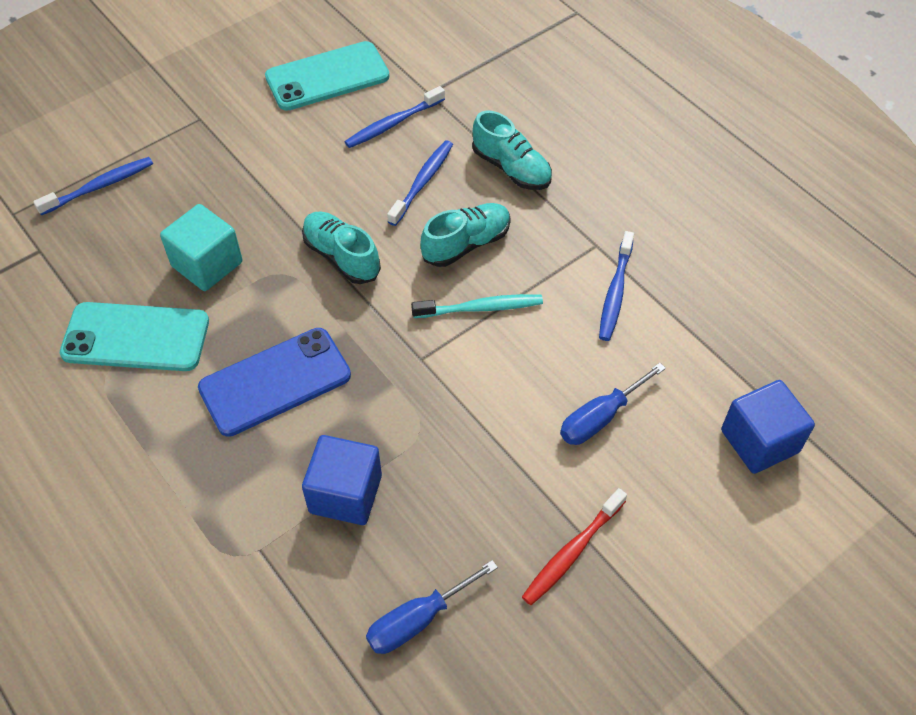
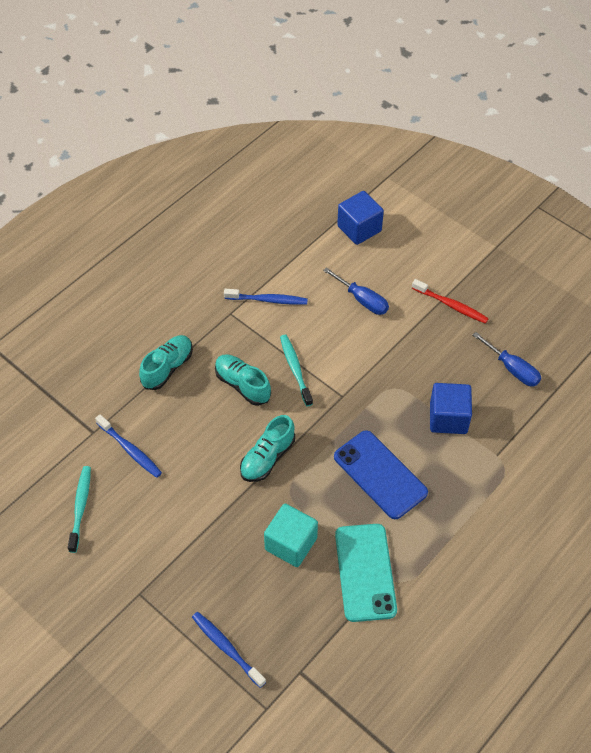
camera: 100 degrees left, 0 degrees up
(327, 77) = (80, 507): turquoise phone -> turquoise toothbrush
(422, 182) = (189, 420): blue toothbrush -> none

